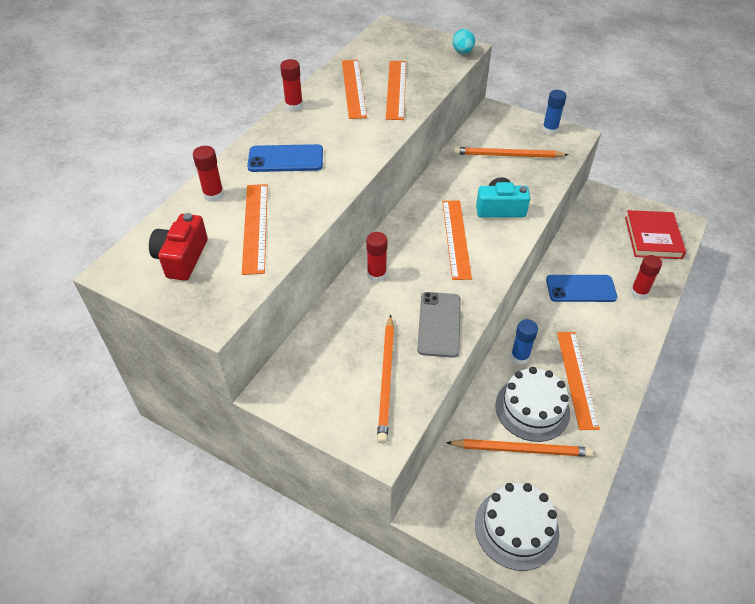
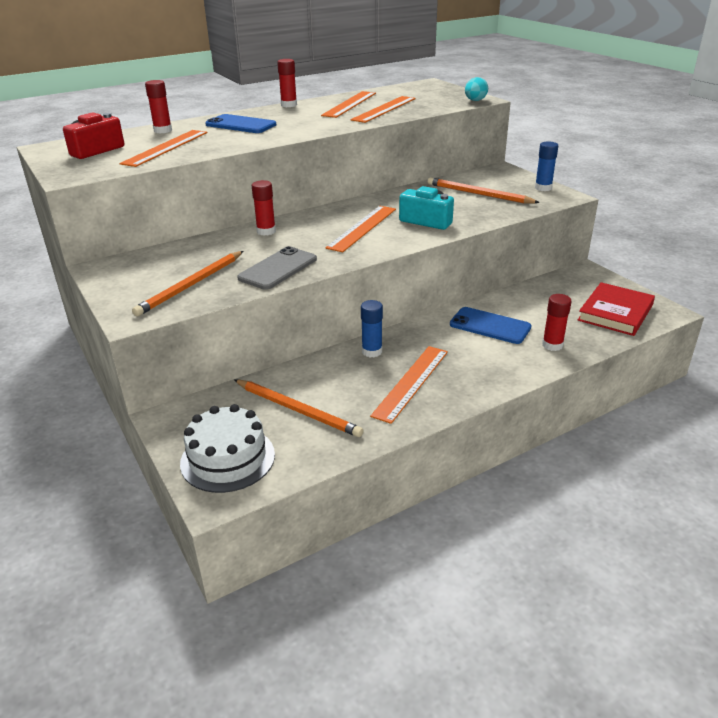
camera: 30 degrees right, 15 degrees down
(532, 409) = (341, 388): white cake -> none

